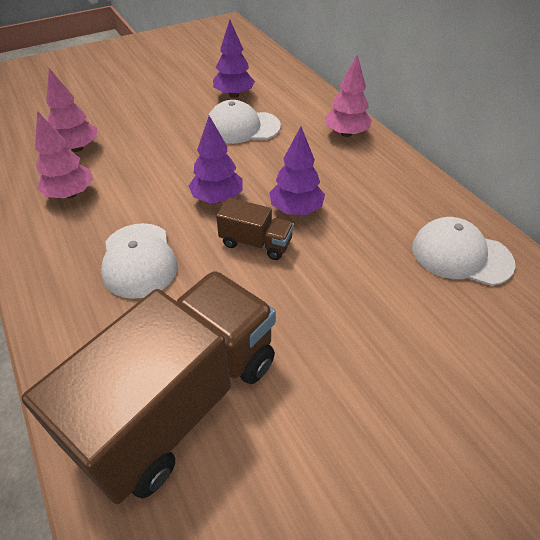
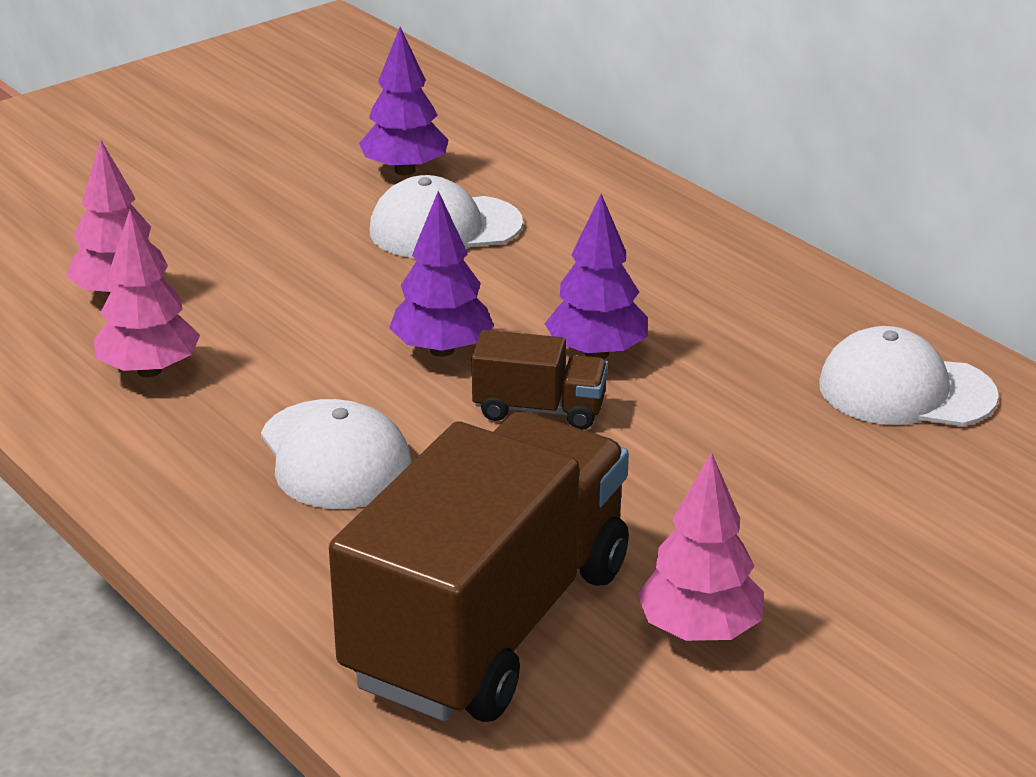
camera: 10 degrees left, 15 degrees down
(346, 134) = (656, 221): pink tree -> pink tree (699, 631)

